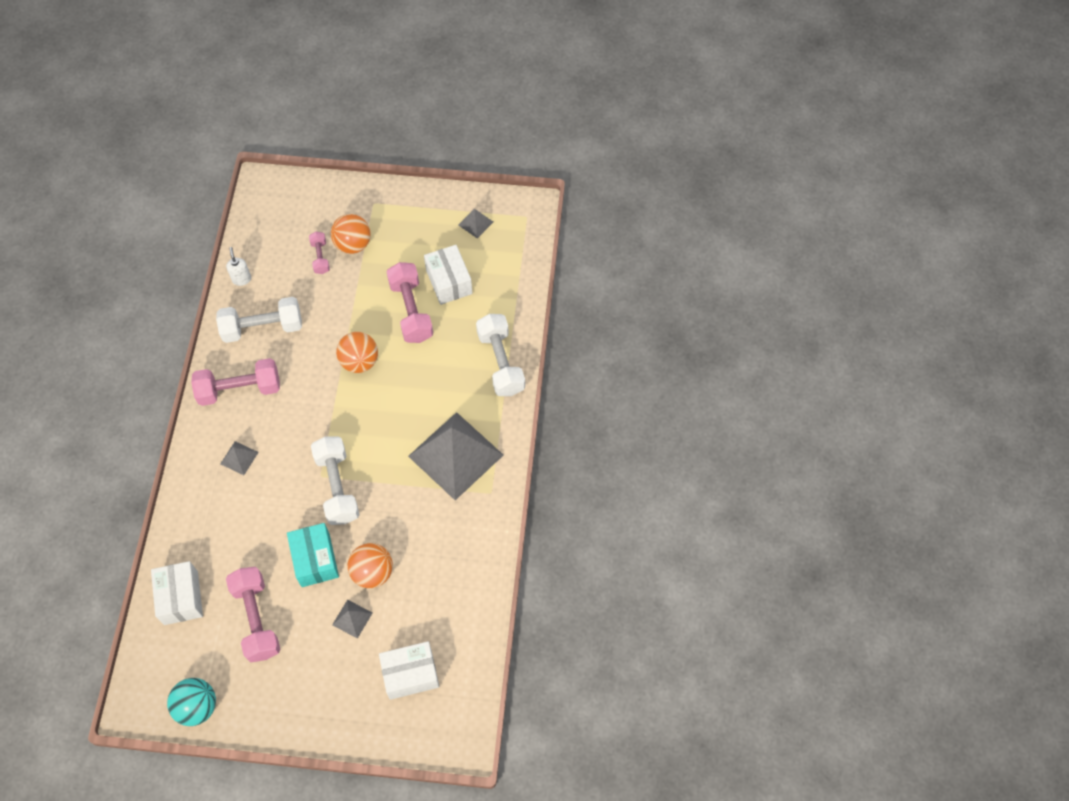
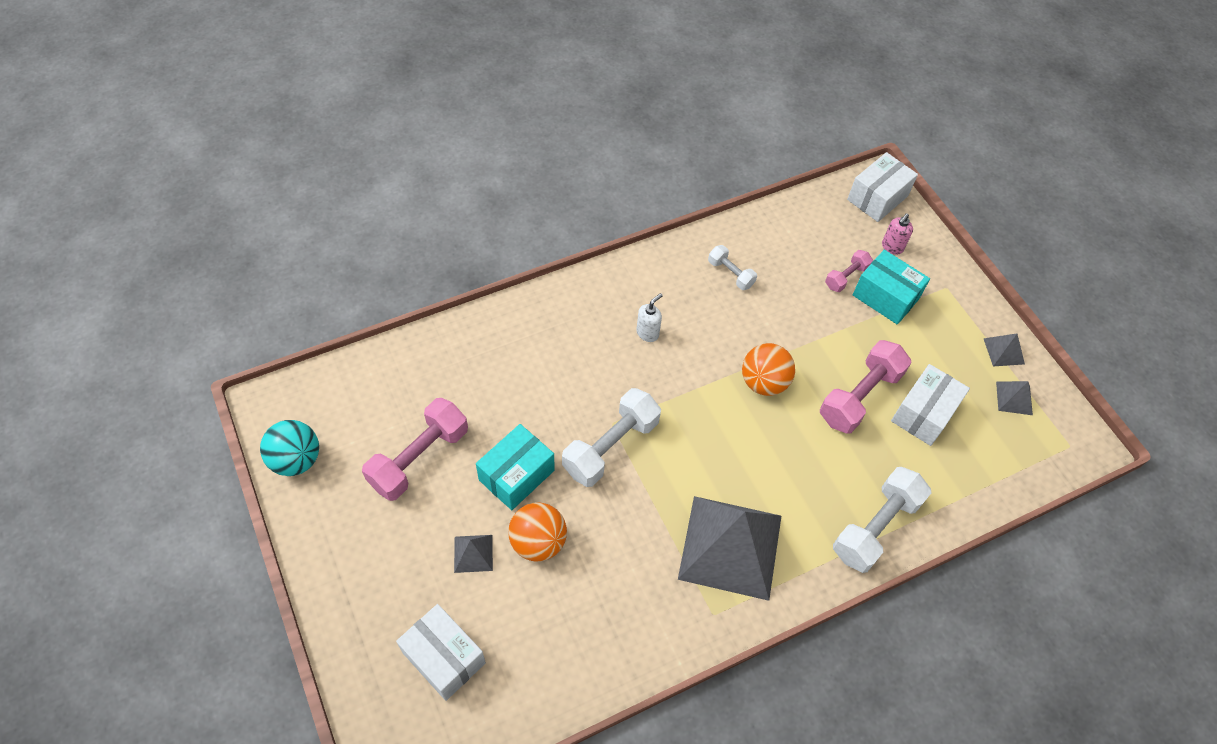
camera: 55 degrees right, 5 degrees down
(181, 598) = (402, 375): white box -> white box (877, 198)
(239, 389) = (651, 293): pink dumbbell -> none
(239, 458) = (580, 337): grey pyramid -> grey pyramid (1003, 351)
(241, 279) = (766, 225): white soap dispenser -> white soap dispenser (647, 333)
(262, 328) = (730, 274): white dumbbell -> white dumbbell, size x0.54
(319, 213) = (892, 247): none -> pink soap dispenser
(353, 244) = (885, 297): orange ball -> turquoise box

